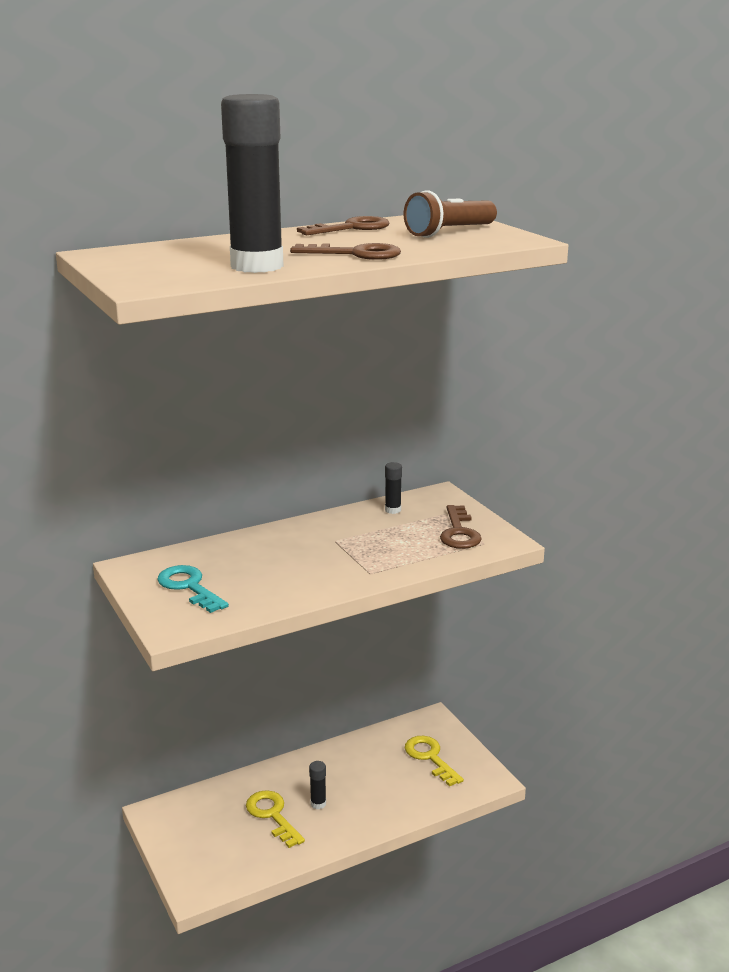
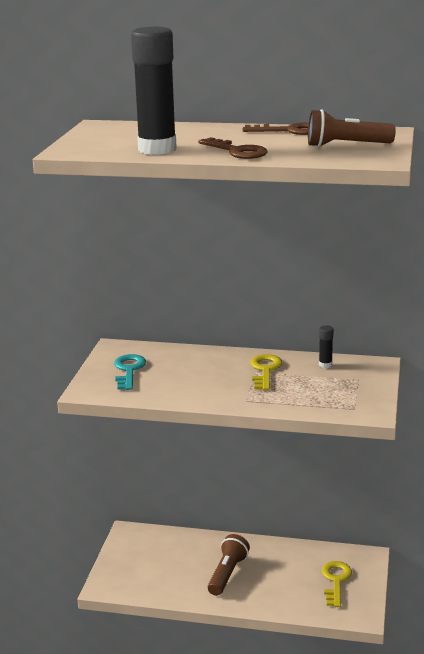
camera: 40 degrees right, 0 degrees up
(272, 815) = (192, 567): yellow key -> yellow key (265, 370)
(318, 804) = (227, 573): black glue stick -> brown flashlight
(459, 532) = (347, 395): brown key -> none

